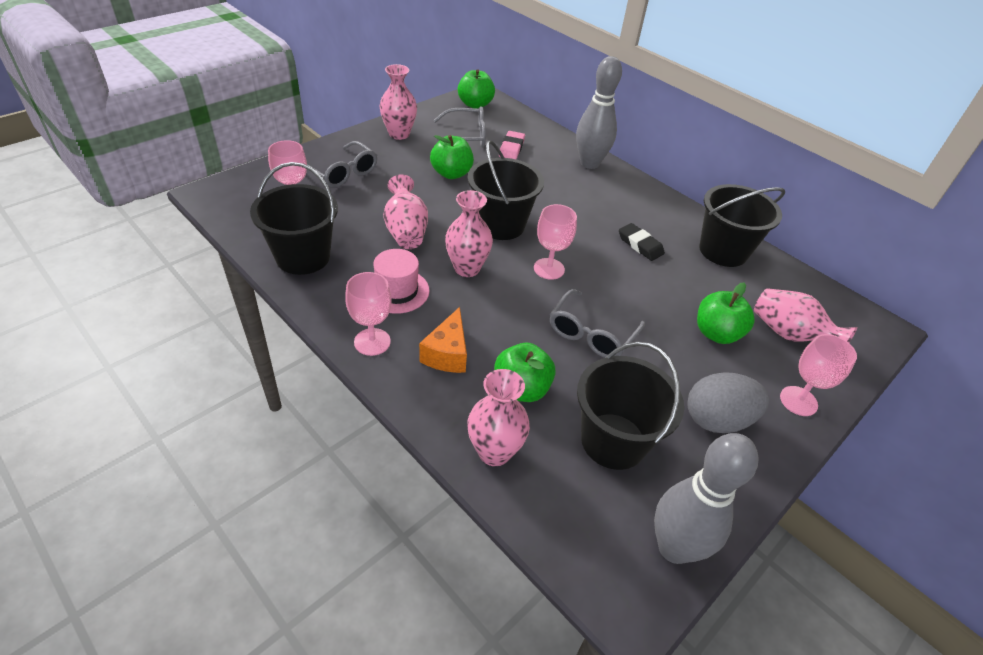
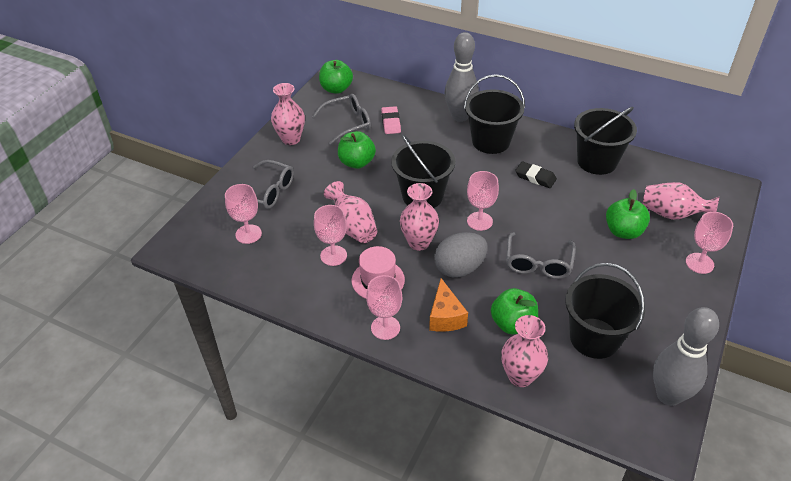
camera: 15 degrees left, 0 degrees up
(303, 257) = (286, 278): black bucket -> black bucket (491, 141)
(366, 252) = (333, 255): none -> pink goblet
(717, 420) = (654, 297): grey egg -> grey egg (459, 268)

